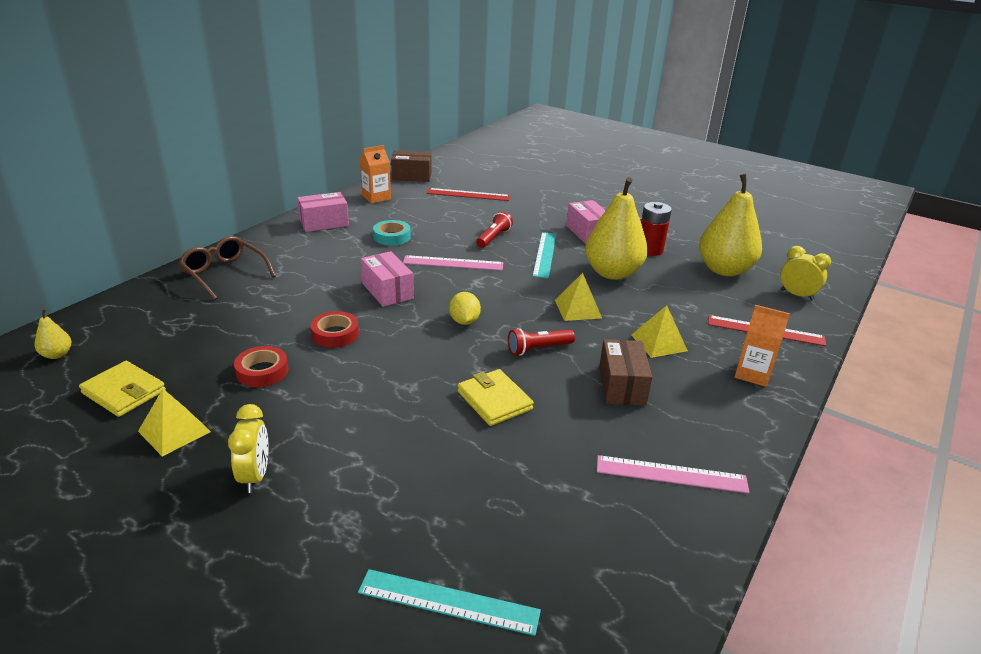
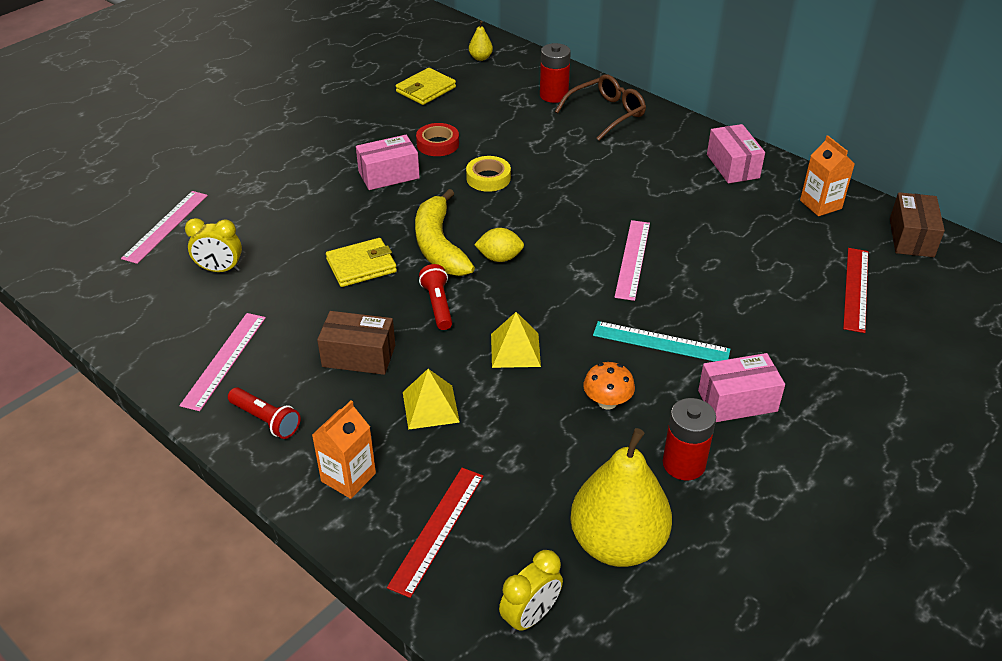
camera: 100 degrees right, 10 degrees up
(174, 431) = (373, 114): yellow pyramid -> none
(176, 302) = (554, 95): none -> red battery
(255, 476) = (313, 149): yellow clock -> yellow clock (220, 270)
(335, 334) = (488, 178): red tape -> yellow tape
(387, 291) = (567, 209): pink box -> pink box (389, 175)
(392, 237) = (700, 215): turquoise tape -> none
(448, 601) = (166, 226): turquoise ruler -> pink ruler
(452, 355) = (439, 245): none -> yellow banana
(493, 238) = (708, 300): red flashlight -> red flashlight (266, 420)
(612, 273) = (607, 402): yellow pear -> orange mushroom

